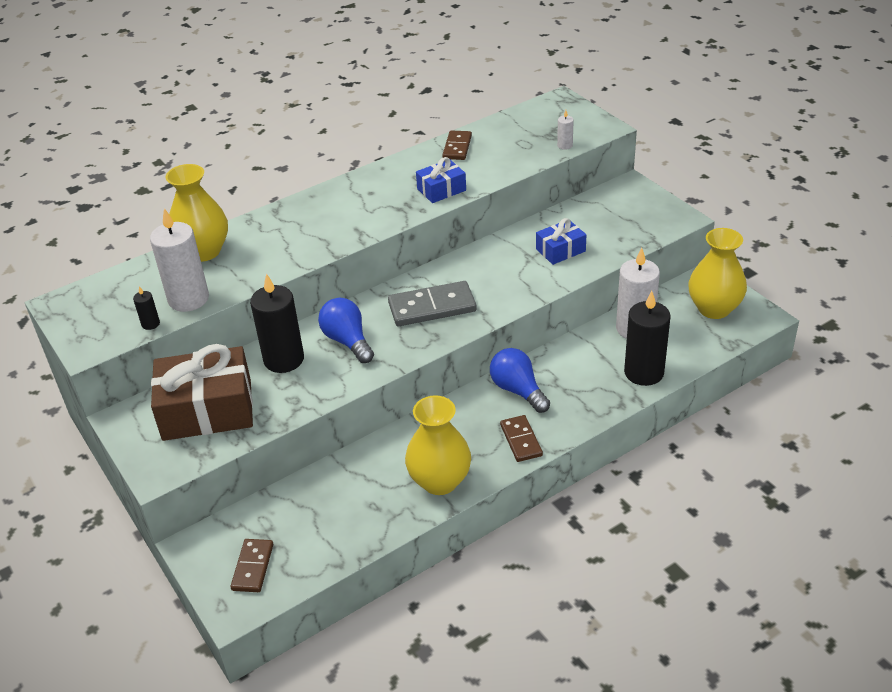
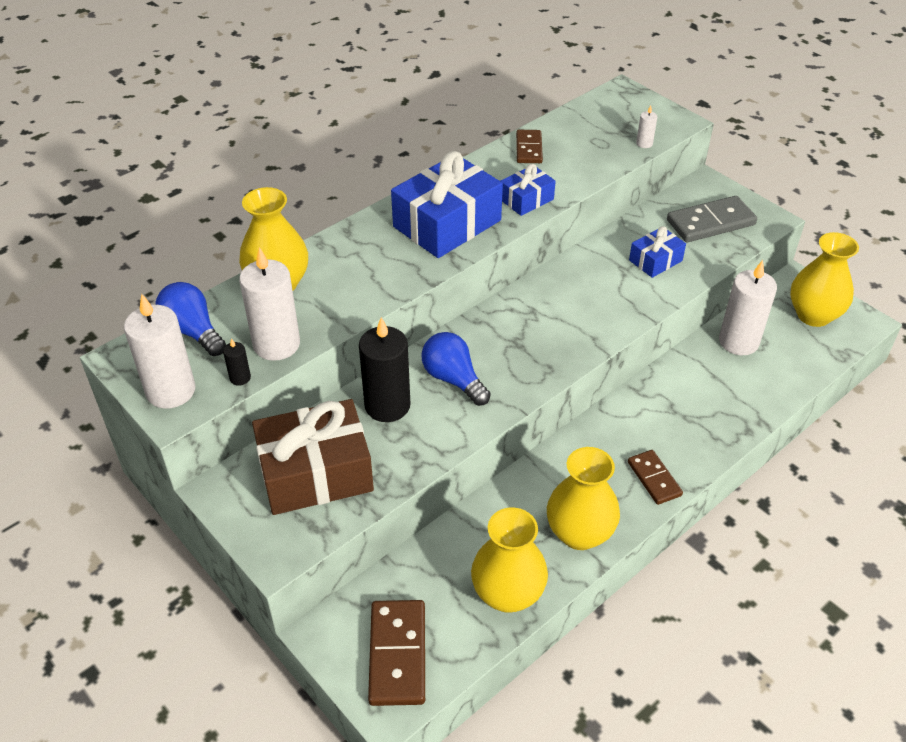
camera: 10 degrees left, 5 degrees up
(91, 331) = (171, 391): none -> white candle
(252, 567) = (397, 654): brown domino -> brown domino, size x1.61
(362, 526) = (507, 594): none -> yellow vase
(364, 207) = (447, 223): none -> blue gift
(432, 307) = (536, 334): grey domino -> grey domino (711, 223)
(518, 390) = (635, 420): blue light bulb -> blue light bulb (193, 331)
(644, 372) = (762, 392): black candle -> none

